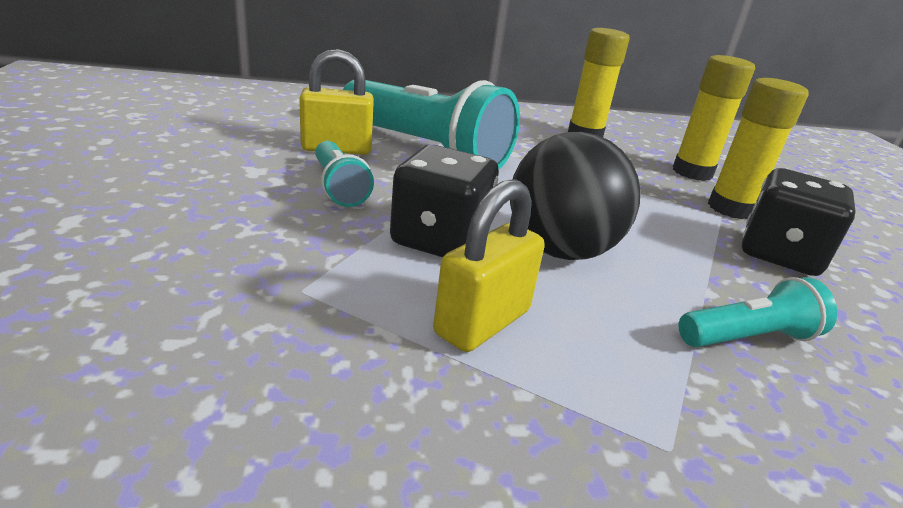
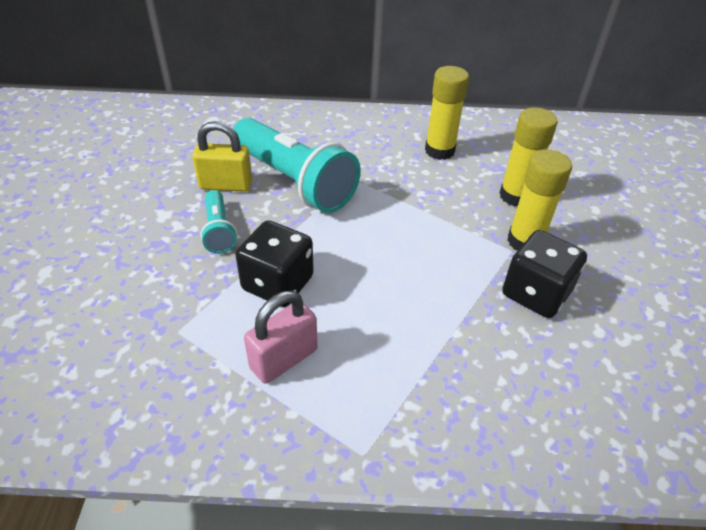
camera: 10 degrees right, 15 degrees up
(482, 322) = (284, 359): yellow padlock -> pink padlock
(560, 250) = (361, 292): black ball -> none
(748, 338) = (461, 374): turquoise flashlight -> none

